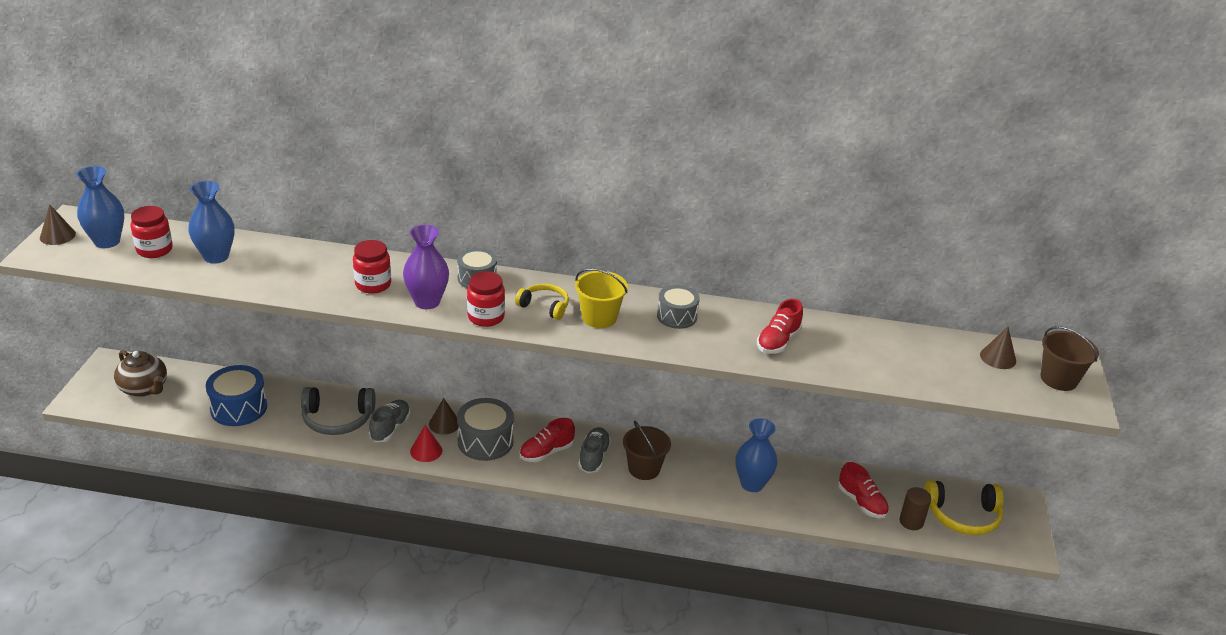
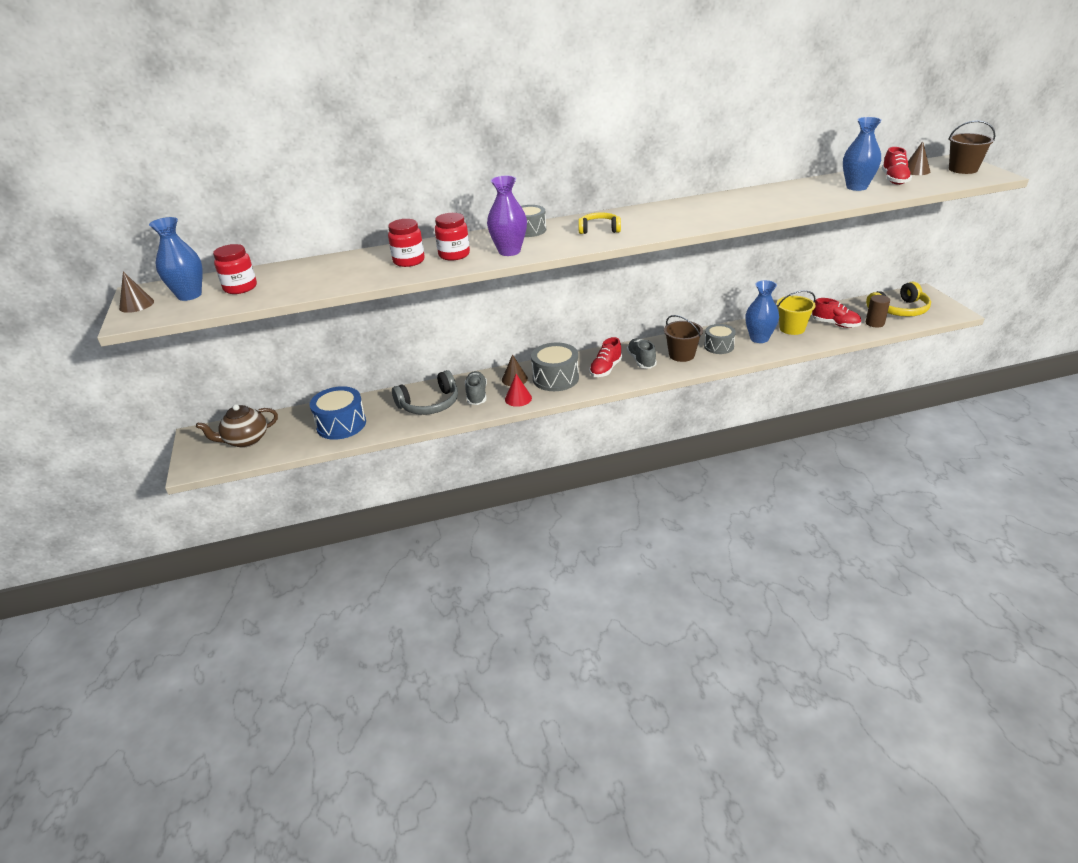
camera: 20 degrees left, 0 degrees up
(144, 388) = (246, 440): brown teapot -> brown teapot turned 135 degrees clockwise
(216, 256) = (301, 276): blue vase -> blue vase (856, 187)
(486, 317) = (565, 246): red jar -> red jar (409, 261)
(599, 317) = (645, 224): yellow bucket -> yellow bucket (792, 328)
(677, 316) = (696, 208): grey drum -> grey drum (719, 346)
(778, 341) = (778, 201): red shoe -> red shoe (894, 180)

